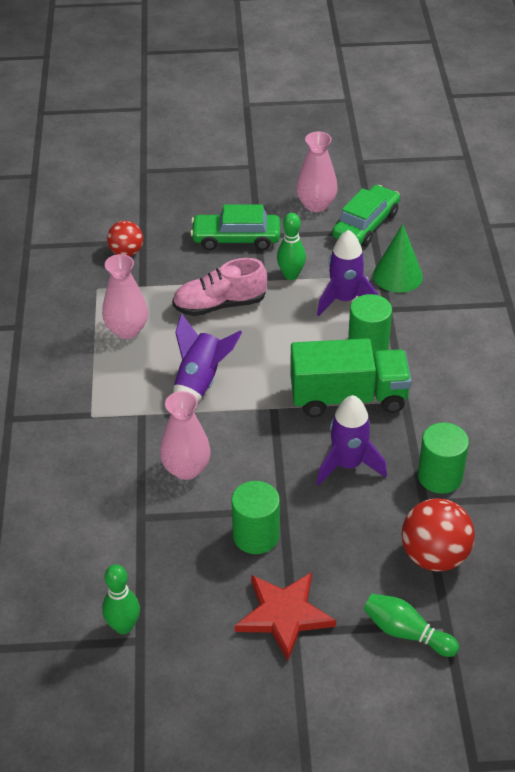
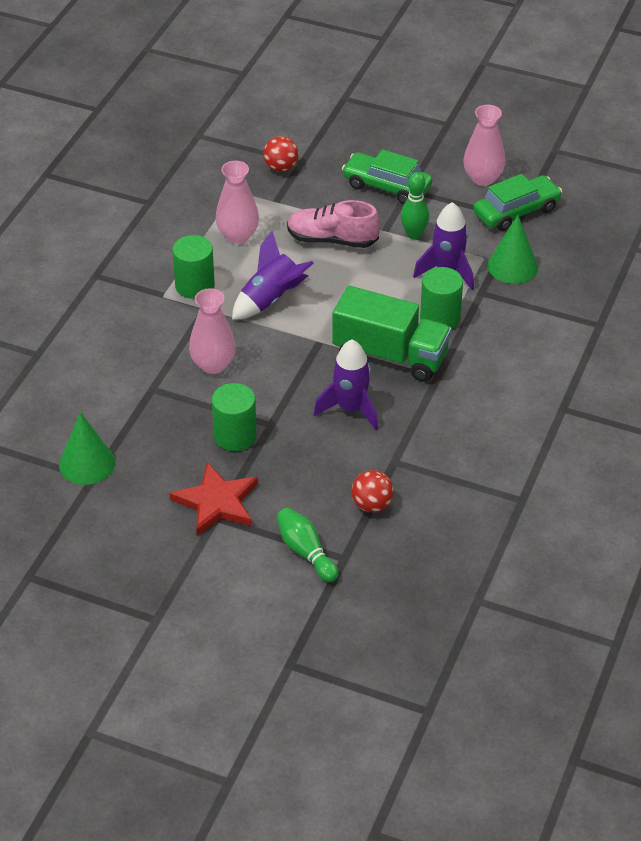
camera: 25 degrees right, 0 degrees up
(123, 626) = (87, 463): green bowling pin -> green cone
(434, 556) = (372, 505): red ball -> red ball, size x0.63
(440, 476) = (423, 446): green cylinder -> green cylinder (195, 285)

